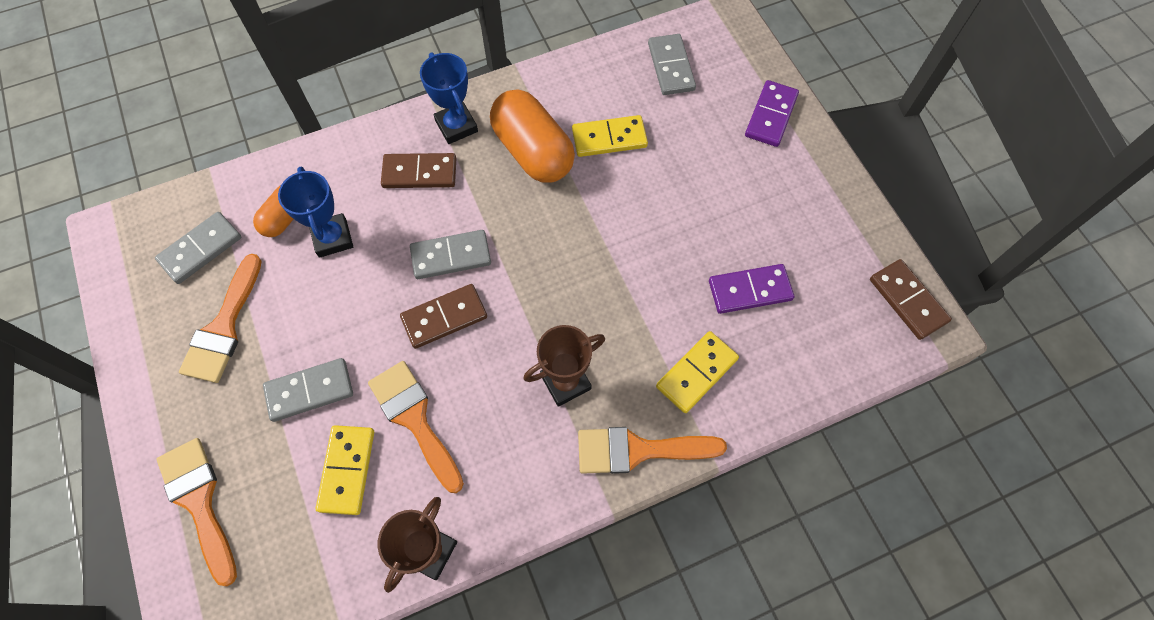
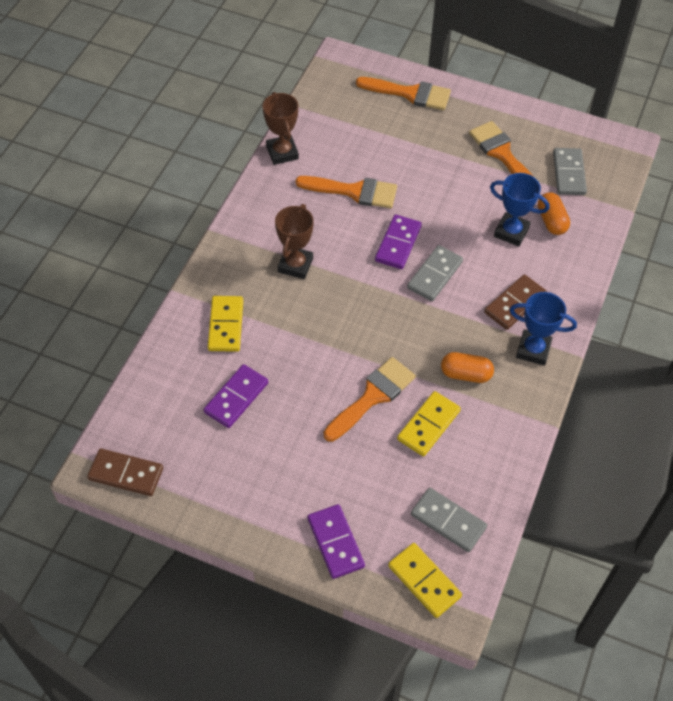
camera: 135 degrees right, 10 degrees down
(310, 391) = (421, 163): grey domino -> none
(347, 470) = (360, 150): yellow domino -> yellow domino (424, 581)
(444, 318) = (398, 244): brown domino -> purple domino
(533, 151) = (466, 374): orange capsule -> orange capsule, size x0.55
(639, 450) = (222, 264): orange brush -> orange brush (372, 397)

